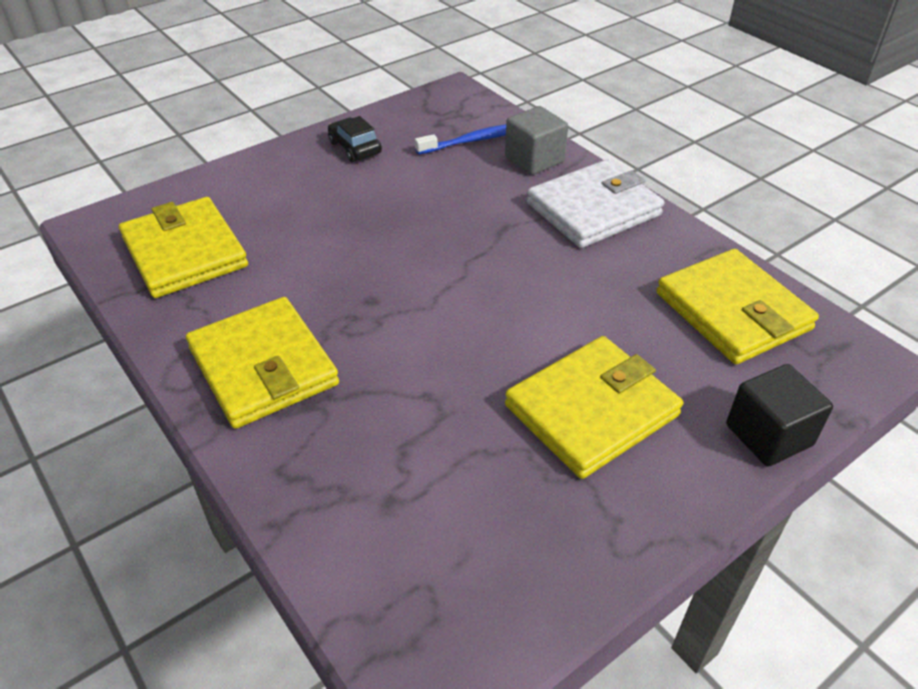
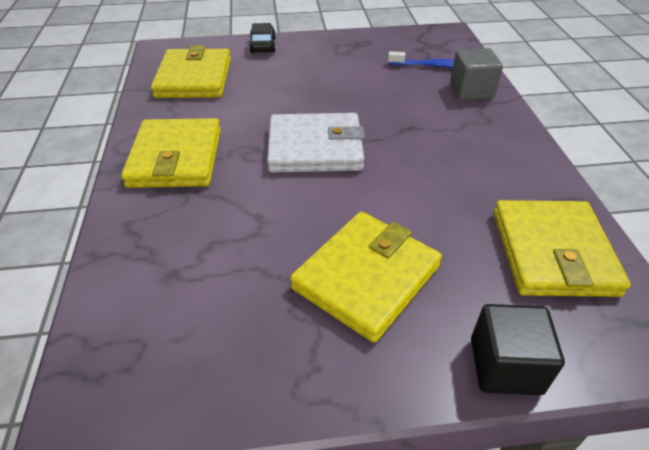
camera: 30 degrees right, 0 degrees up
(355, 148) = (349, 49): black car -> black car (263, 45)
(591, 410) = (366, 277): yellow wallet -> yellow wallet turned 45 degrees counterclockwise
(593, 209) = (490, 137): white wallet -> white wallet (315, 148)

